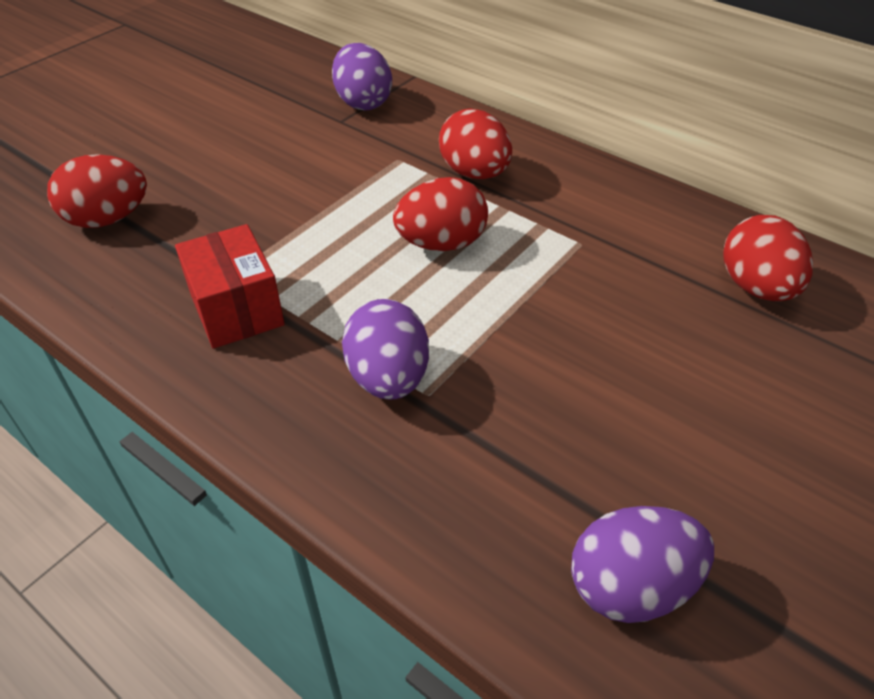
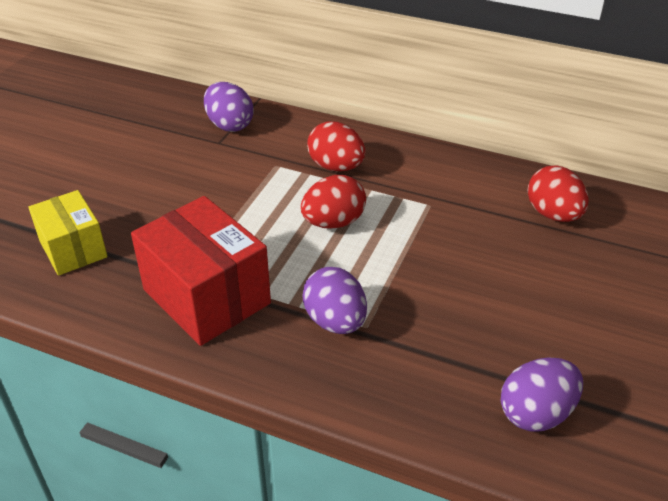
camera: 15 degrees left, 5 degrees down
(108, 219) = (73, 249): red egg -> yellow box
(236, 309) = (206, 296): red box -> red box, size x1.59

